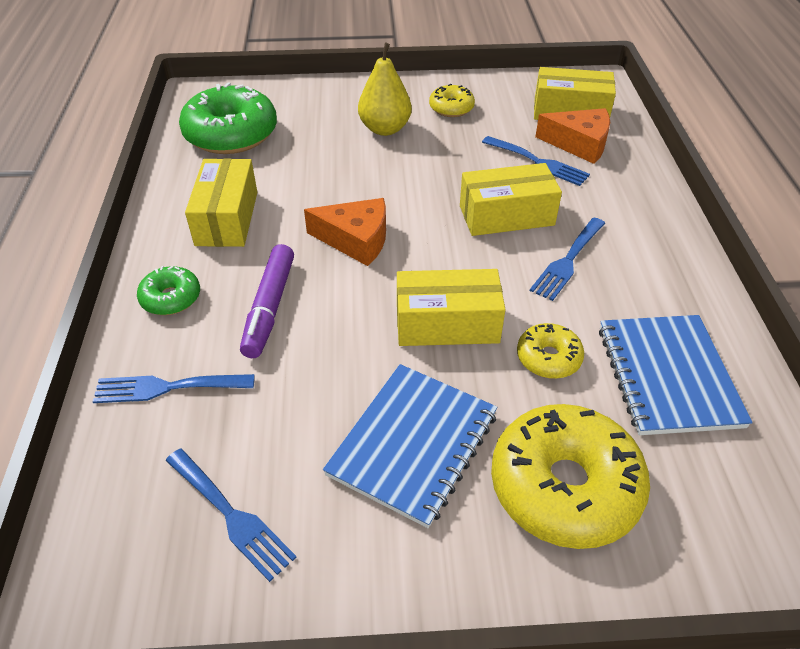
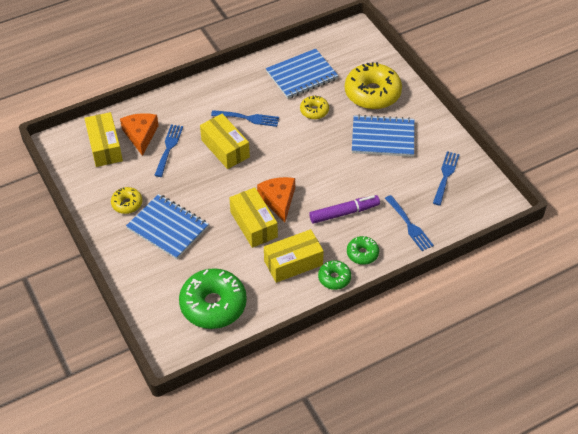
camera: 115 degrees left, 5 degrees up
(160, 250) = (334, 278): none -> green donut
(385, 129) = (168, 228): yellow pear -> blue notebook
(447, 324) = (315, 147): yellow box -> yellow box (254, 224)

